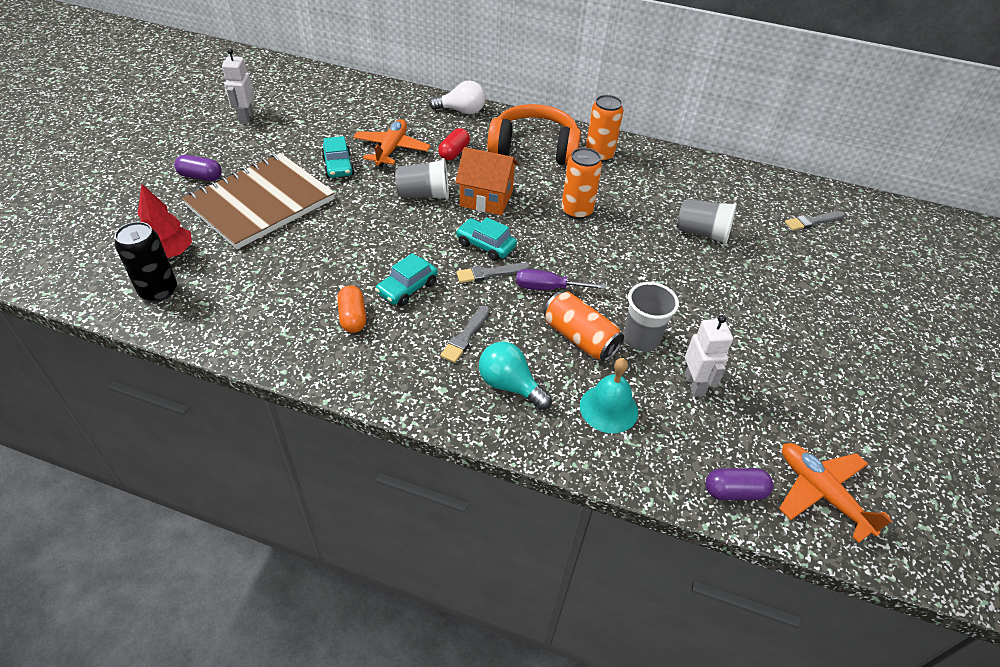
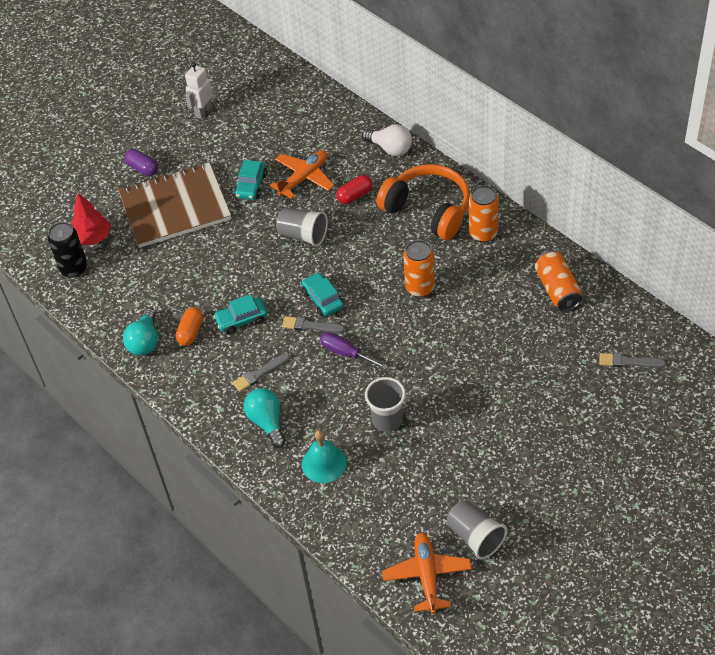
camera: 35 degrees right, 5 degrees up
(298, 344) = (145, 341): none -> turquoise light bulb
(486, 198) = (352, 253): orange house -> none
(579, 338) = (341, 403): orange can -> orange can (557, 289)
(695, 384) = (400, 468): white robot -> none
(702, 233) = (513, 342): grey cup -> grey cup (475, 537)
(734, 491) = (367, 551): purple capsule -> none

